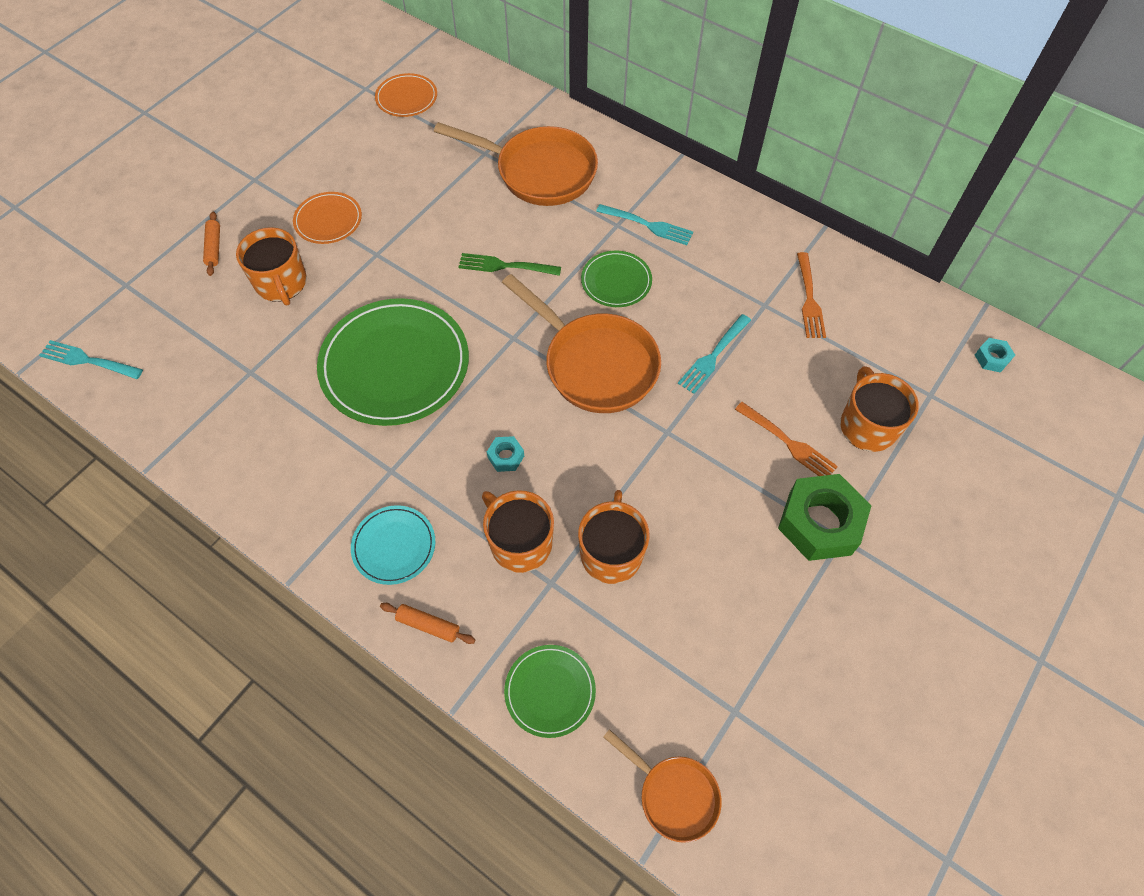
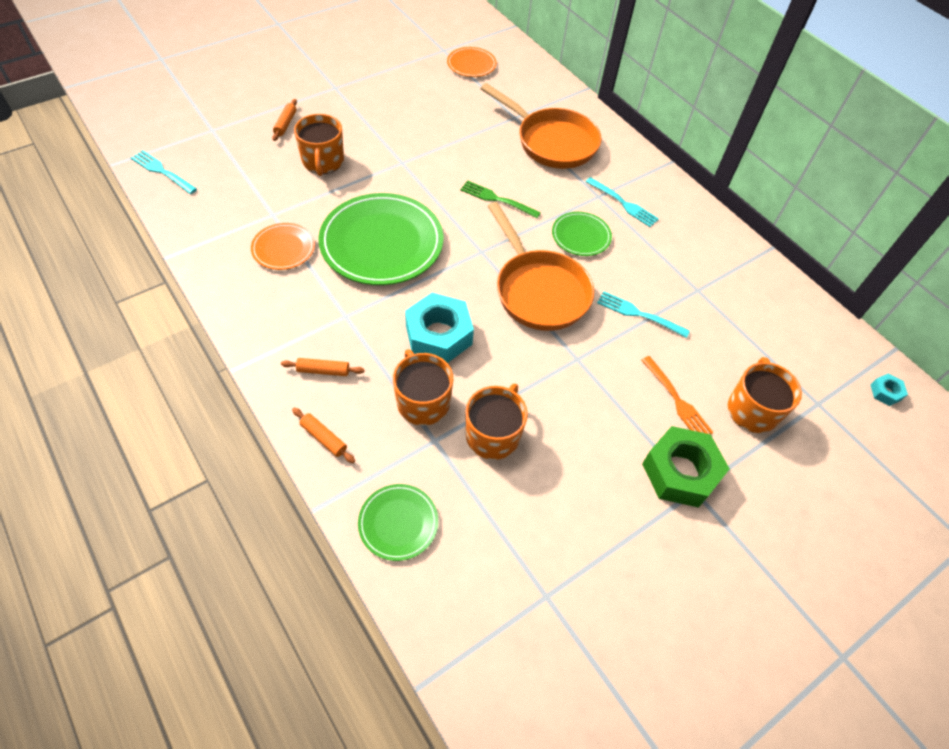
camera: 15 degrees right, 5 degrees down
(328, 220) = (376, 129): orange plate -> orange plate (283, 248)
(394, 546) = (323, 371): turquoise plate -> orange rolling pin
(506, 457) = (438, 335): turquoise nut -> turquoise nut, size x2.26
(673, 794) = (466, 644): orange pan -> none
(713, 355) = (639, 314): turquoise fork -> turquoise fork turned 60 degrees clockwise
(809, 298) = (738, 296): orange fork -> none

